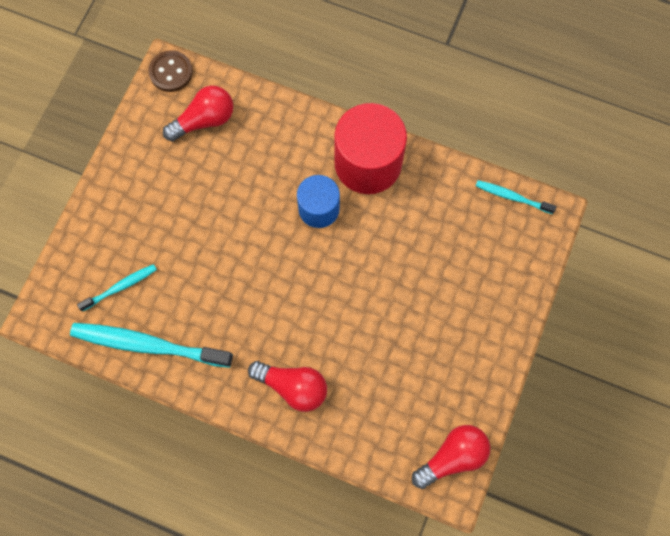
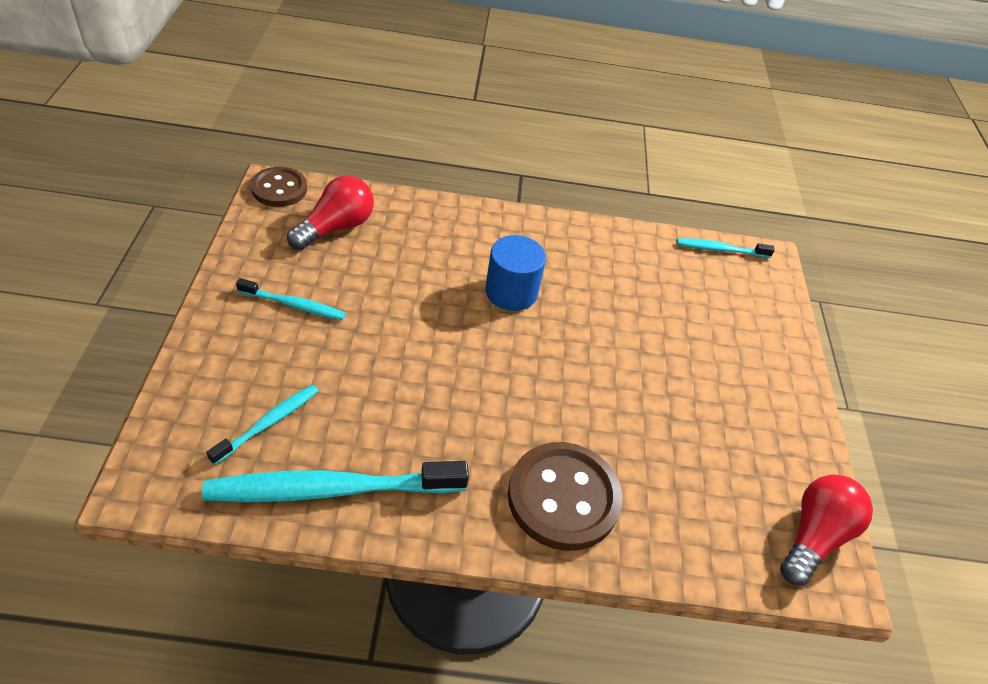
camera: 25 degrees left, 25 degrees down
(157, 191) = (294, 305): none -> turquoise toothbrush
(293, 386) = (563, 497): red light bulb -> brown button
(368, 163) = (549, 242): red cylinder -> none

